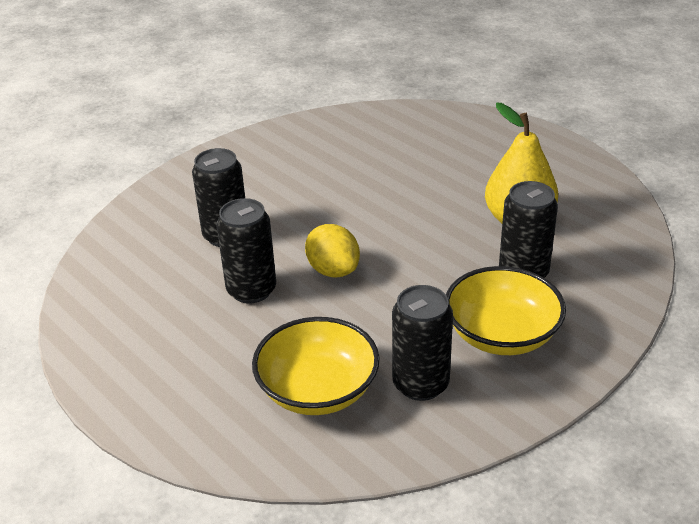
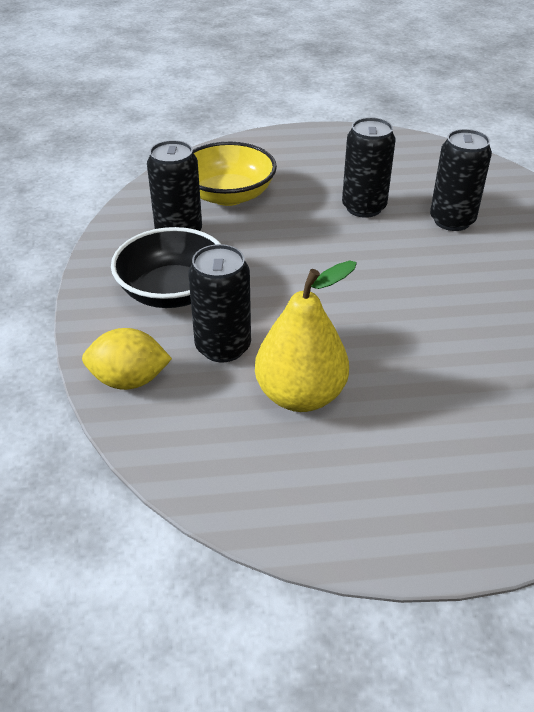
camera: 125 degrees right, 5 degrees up
(333, 270) = (347, 250): yellow lemon -> yellow lemon (129, 380)
(501, 334) = (172, 291): yellow bowl -> black bowl

